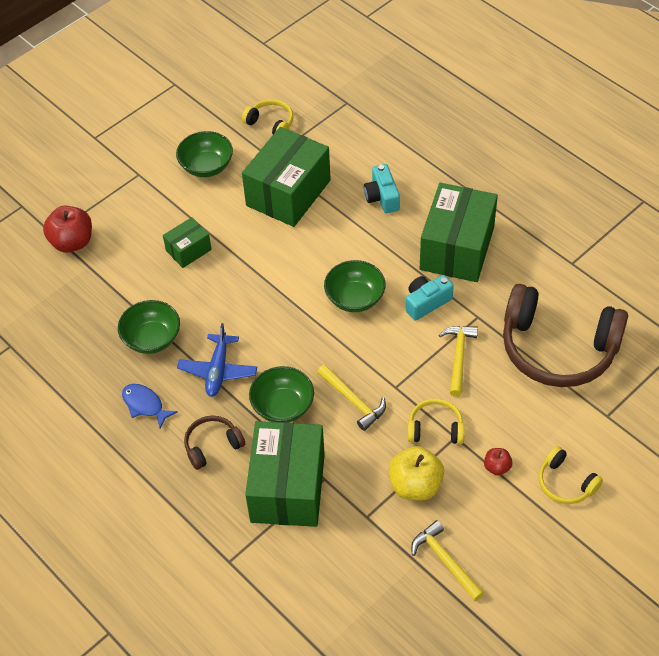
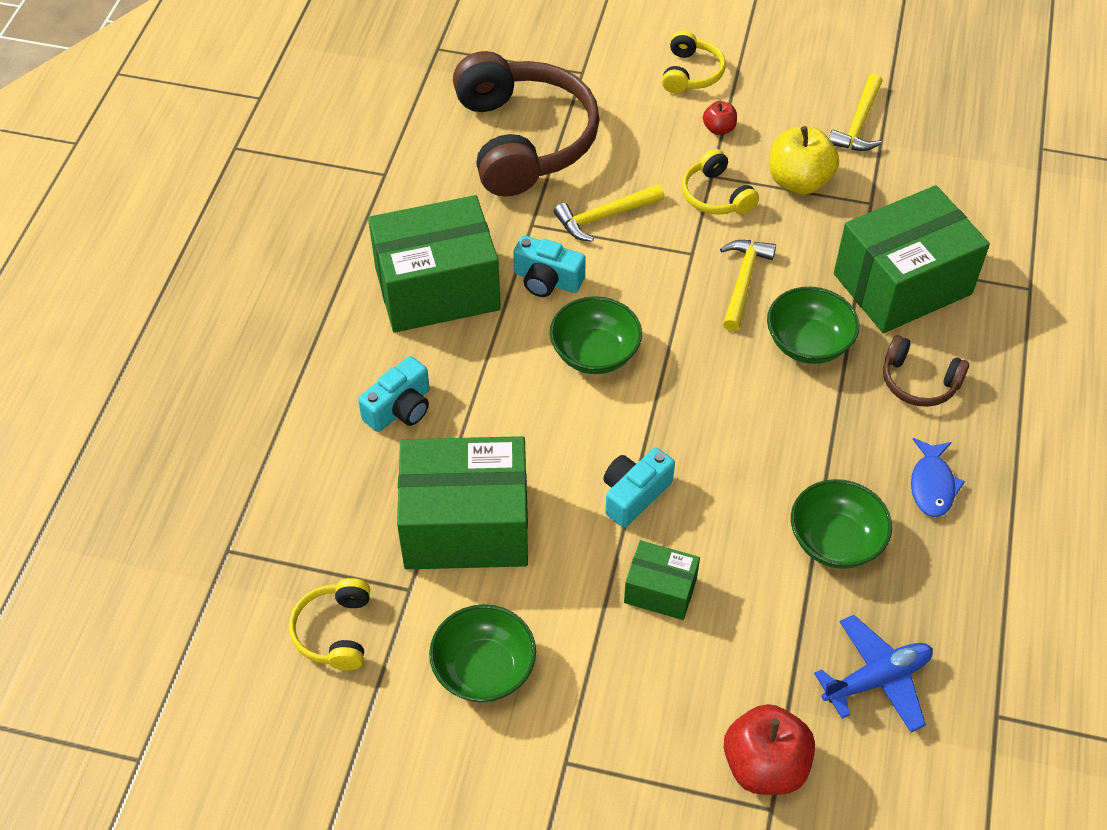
camera: 125 degrees left, 0 degrees up
(218, 370) = (817, 436): blue plane -> blue plane (876, 679)
(250, 268) = (634, 494): none -> turquoise camera

